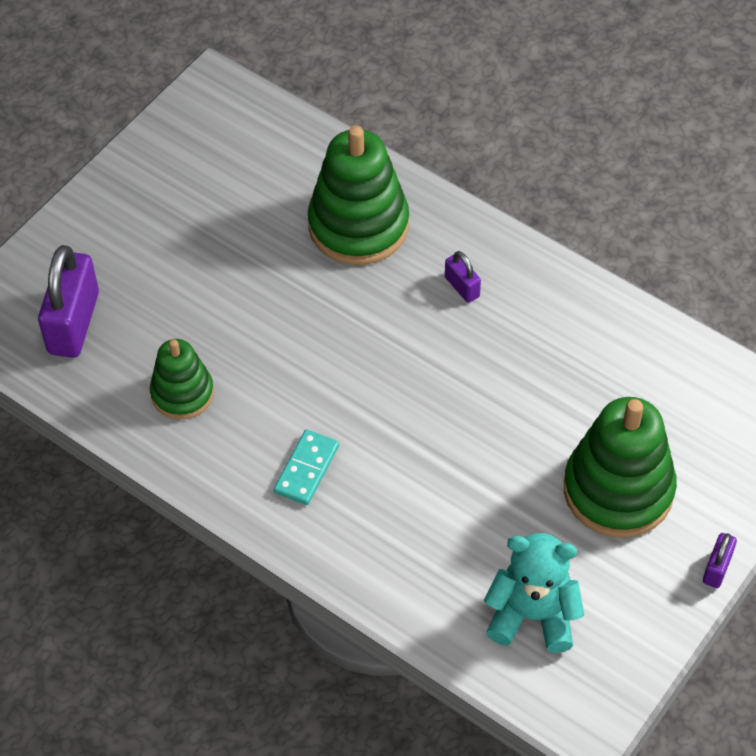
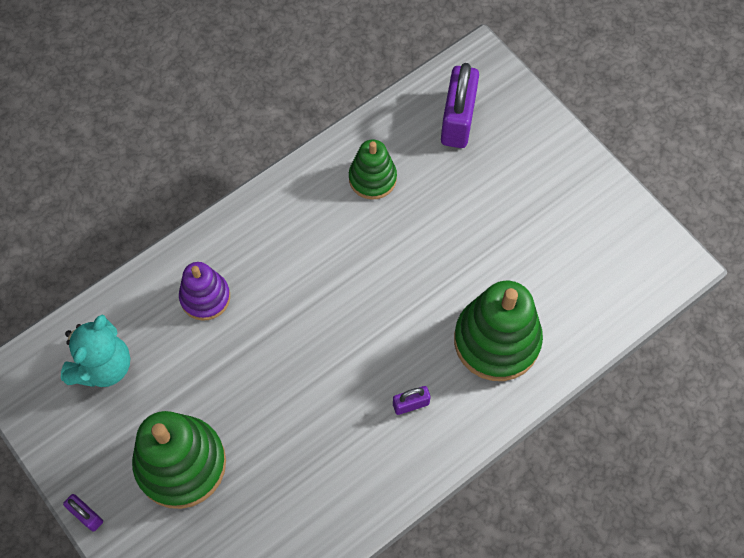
camera: 105 degrees right, 10 degrees up
(74, 323) = (457, 120): purple padlock -> purple padlock turned 75 degrees clockwise
(306, 469) = (279, 245): turquoise domino -> none
(403, 530) = (205, 297): none -> purple stacking toy

